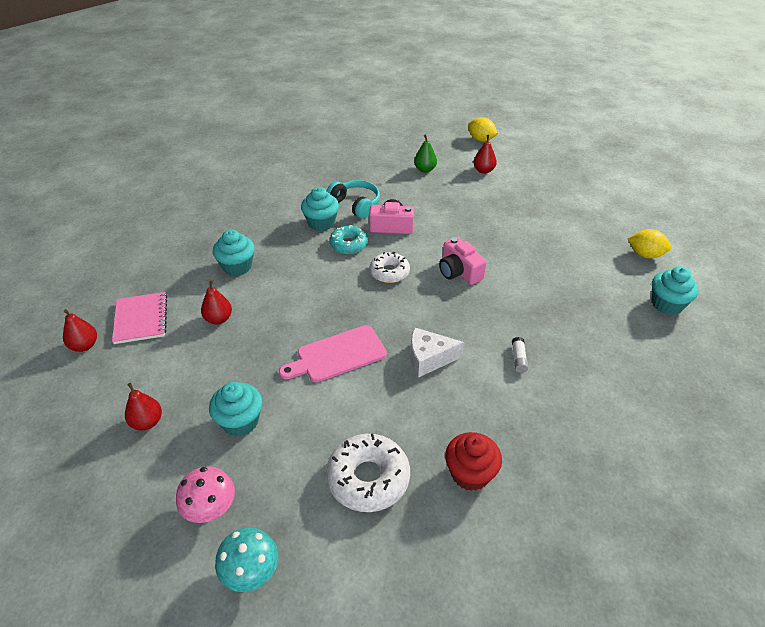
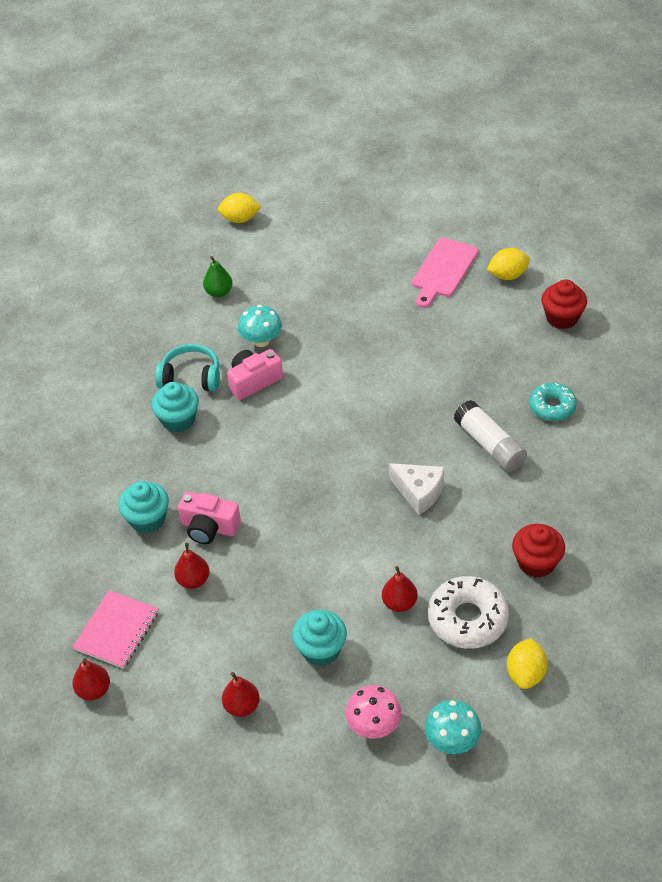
camera: 35 degrees left, 5 degrees up
(141, 319) = (117, 631): pink notebook -> pink notebook turned 75 degrees clockwise
(337, 355) = (340, 540): pink cutting board -> pink cutting board (443, 270)
(348, 244) = (233, 427): turquoise donut -> turquoise donut (552, 407)
(368, 562) = (525, 673): none -> yellow lemon
(389, 272) = (303, 432): white donut -> none
(422, 207) = (261, 340): none -> turquoise mushroom
(429, 359) = (419, 492): white cheese -> white cheese turned 105 degrees counterclockwise
(459, 272) = (365, 392): pink camera -> pink camera (209, 527)
(483, 170) = (280, 259): red pear -> red pear (399, 603)
(518, 359) = (489, 445): white glue stick -> white glue stick, size x2.14
(666, 304) = (562, 318): turquoise cupcake -> red cupcake

